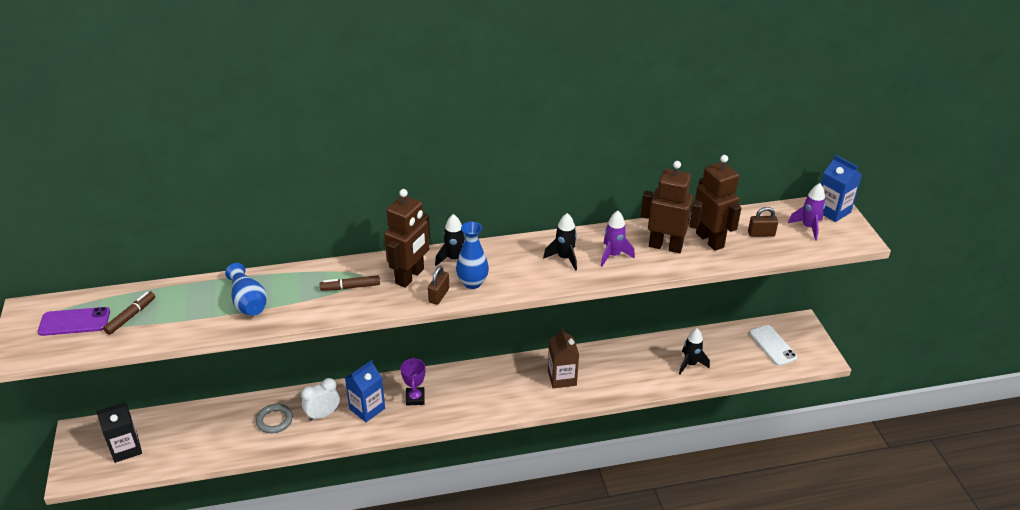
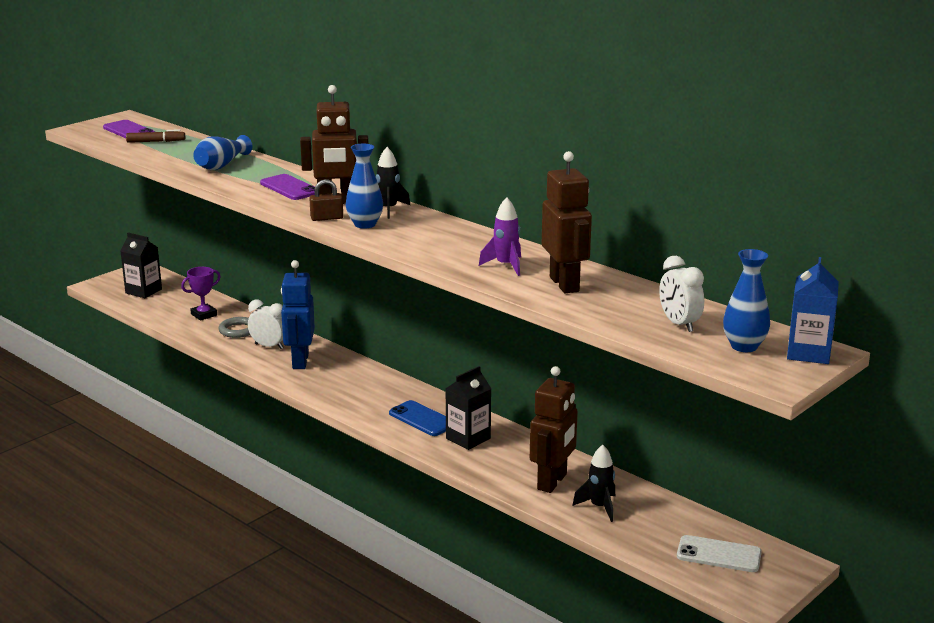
camera: 55 degrees right, 15 degrees down
(350, 287) = (290, 188): brown marker -> purple phone
(367, 409) = (300, 361): blue carton -> blue robot
(415, 398) = (341, 377): purple trophy -> purple trophy (204, 315)
(516, 386) = (422, 419): none -> blue phone
(562, 378) = (468, 438): brown carton -> black carton
(564, 258) = (464, 248): black rocket -> none
(710, 240) = (616, 302): brown robot -> brown robot (552, 482)
(761, 234) = (679, 324): brown padlock -> white clock
(773, 345) = (719, 554): white phone -> white phone turned 75 degrees clockwise
(808, 227) = (744, 346): purple rocket -> blue vase

